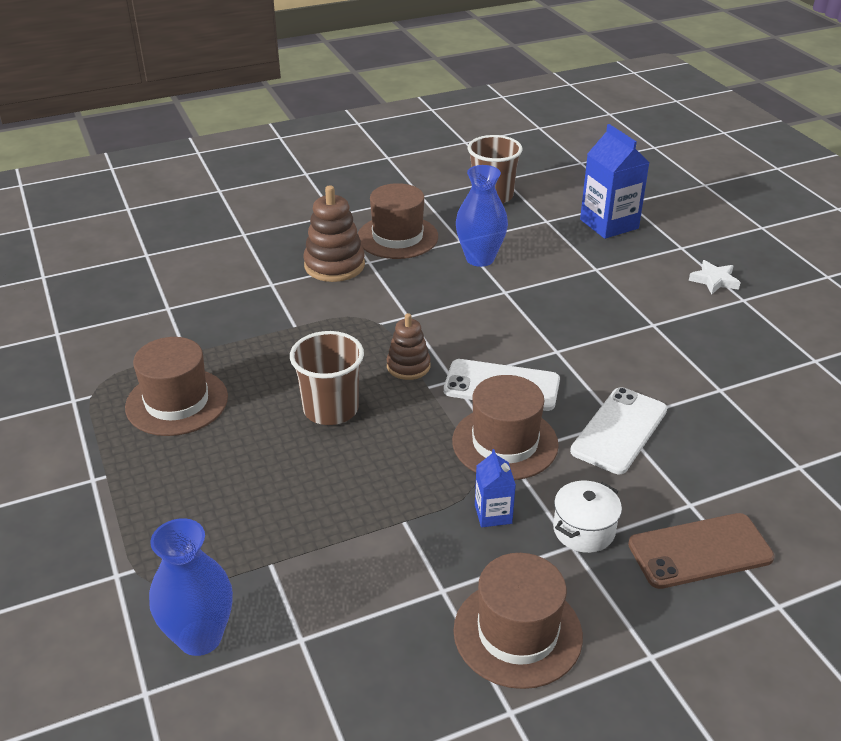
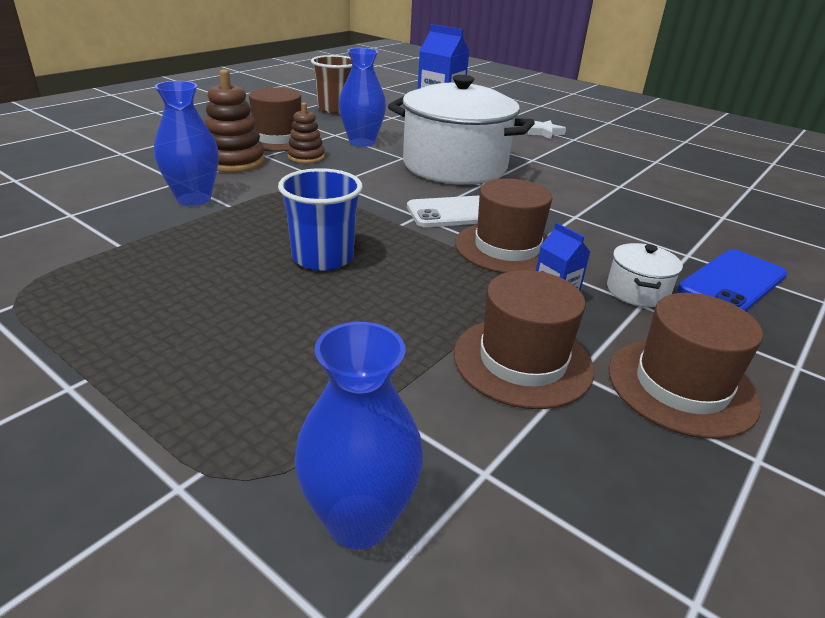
camera: 30 degrees left, 5 degrees down
(177, 402) = (138, 287): brown hat -> brown hat (522, 361)
(270, 310) = (194, 198): none -> blue vase
(331, 409) = (323, 257): brown cup -> blue cup
(408, 366) = (368, 214): brown stacking toy -> brown stacking toy (306, 157)
(551, 317) = (454, 166): none -> white pot
(619, 430) = (583, 221): white phone -> none
(700, 551) = (733, 282): brown phone -> blue phone

